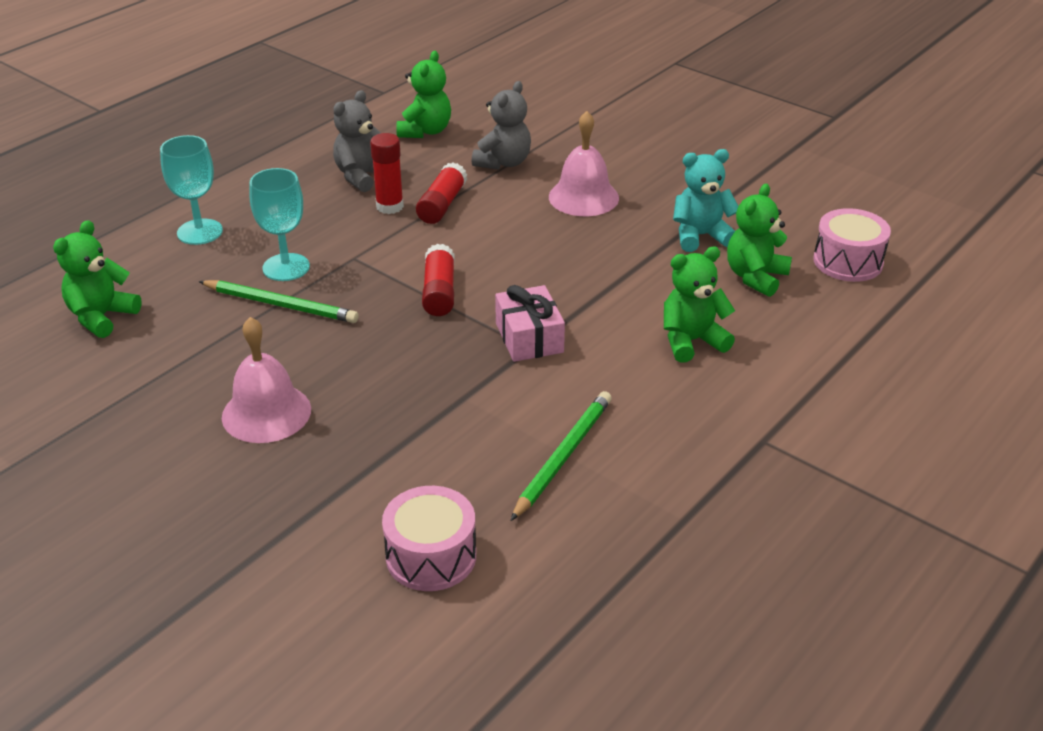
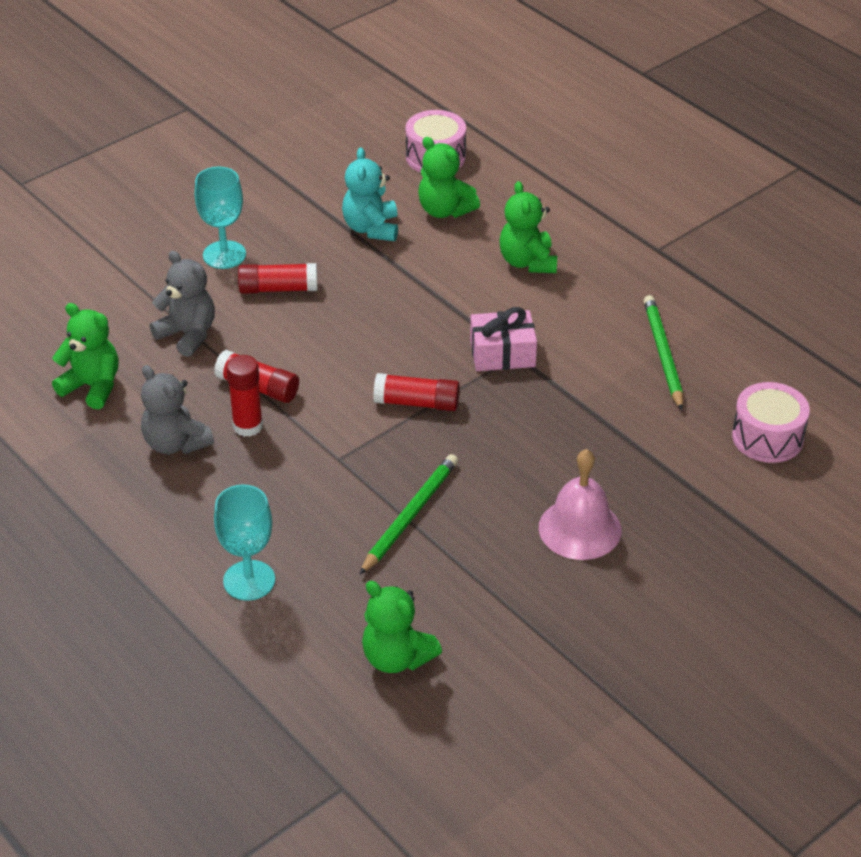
camera: 80 degrees left, 5 degrees up
(286, 267) = (342, 510): turquoise goblet -> turquoise goblet (224, 255)
(563, 456) = (662, 354): green pencil -> green pencil turned 45 degrees clockwise
(583, 197) = (278, 289): pink bell -> red glue stick

